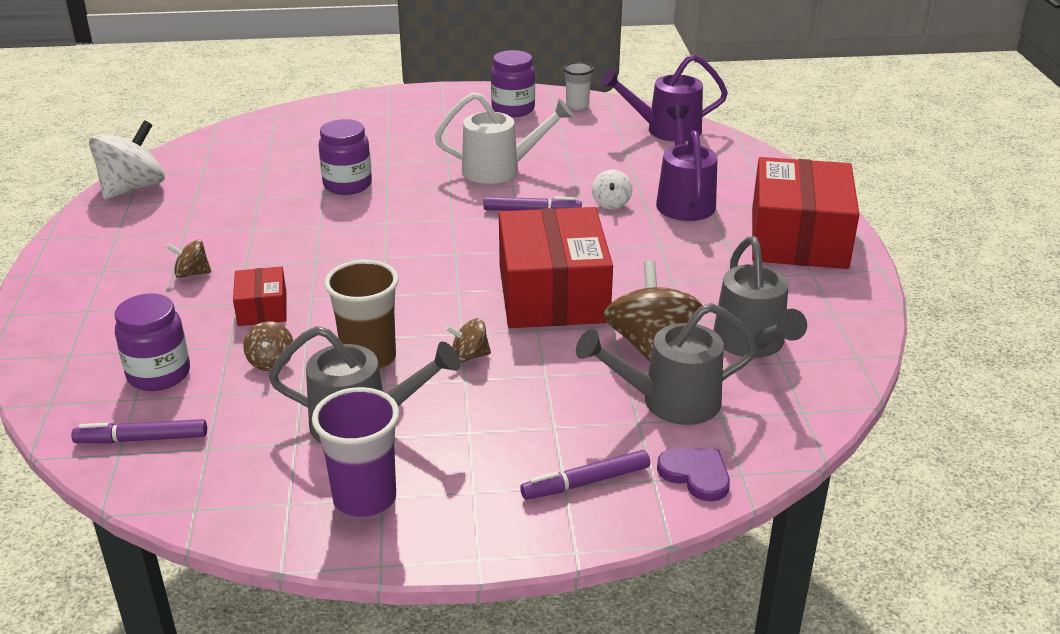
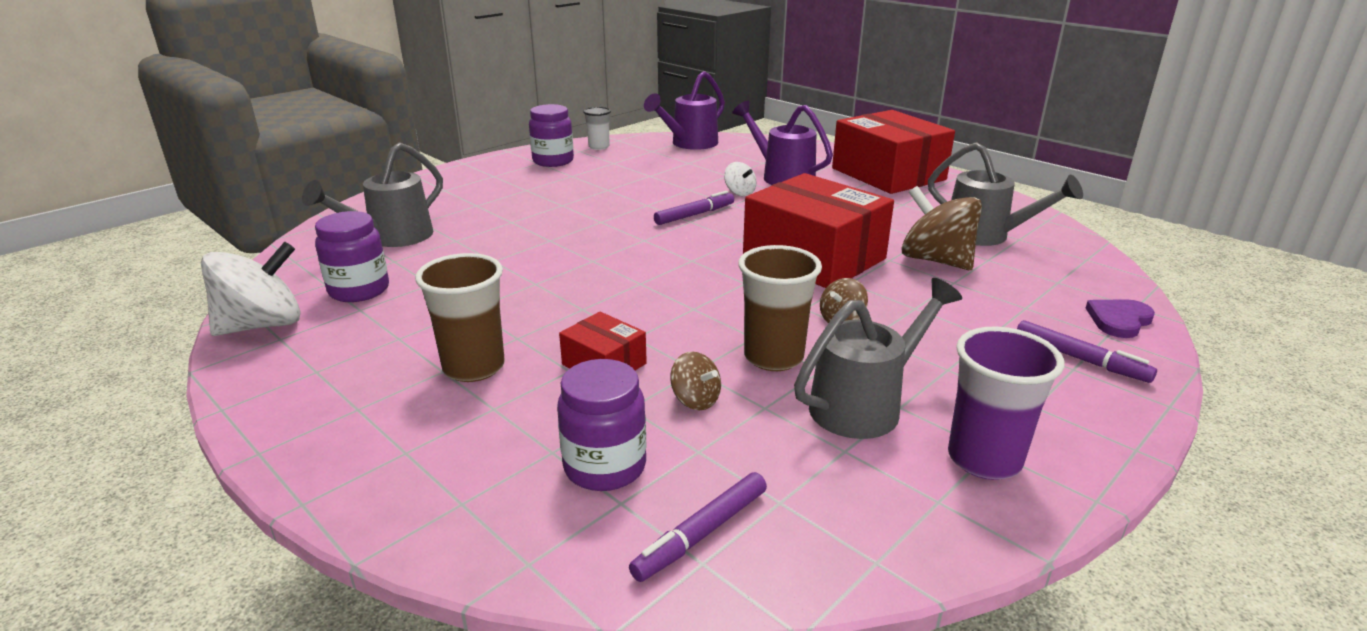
camera: 40 degrees left, 5 degrees down
(133, 188) = (262, 325): white spinning top -> white spinning top turned 60 degrees clockwise
(192, 273) = (474, 367): brown spinning top -> brown cup
(347, 185) = (505, 247): purple jar -> purple jar (359, 290)
(500, 169) = (617, 198): white watering can -> none
(586, 482) = (1080, 359): purple marker -> purple marker turned 75 degrees counterclockwise
(669, 402) = (1016, 287): grey watering can -> grey watering can (392, 237)
(696, 475) = (1119, 320): purple heart -> purple heart turned 45 degrees counterclockwise

